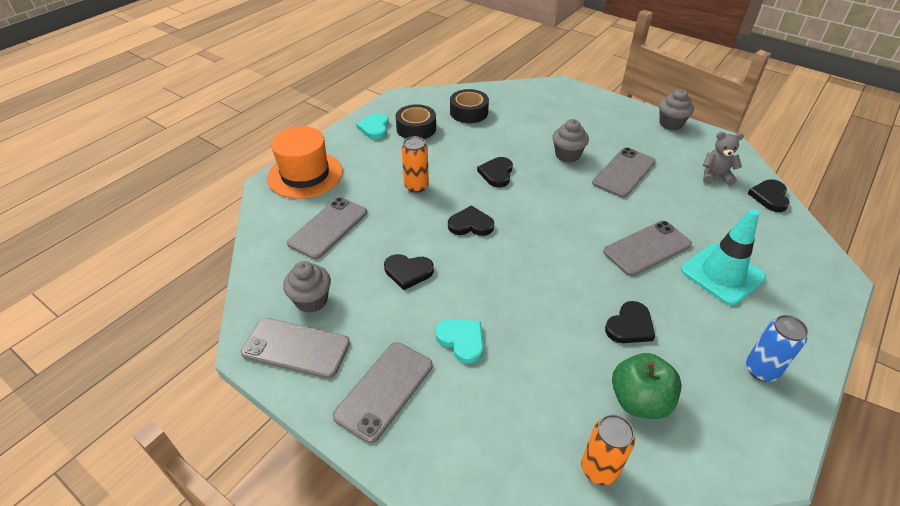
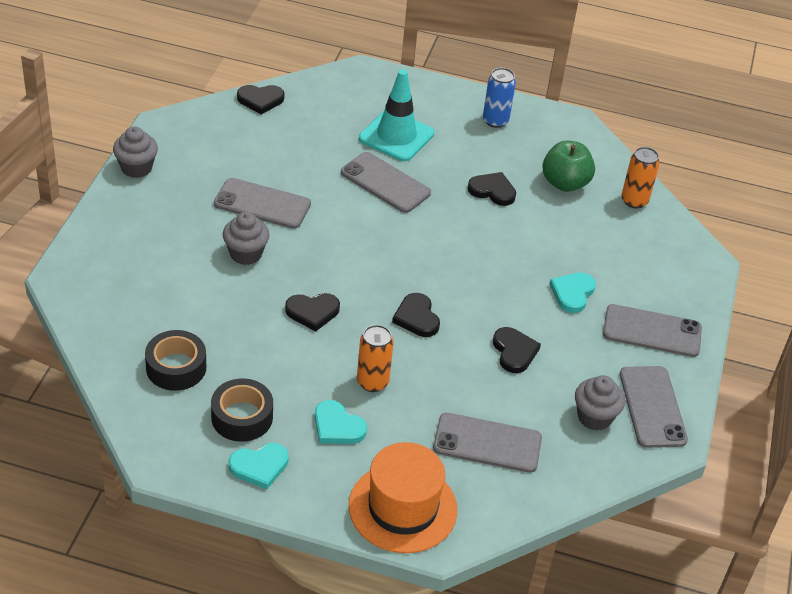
camera: 115 degrees left, 0 degrees up
(386, 163) = (337, 426): none -> turquoise heart
(715, 176) = (239, 135): grey teddy bear -> none

